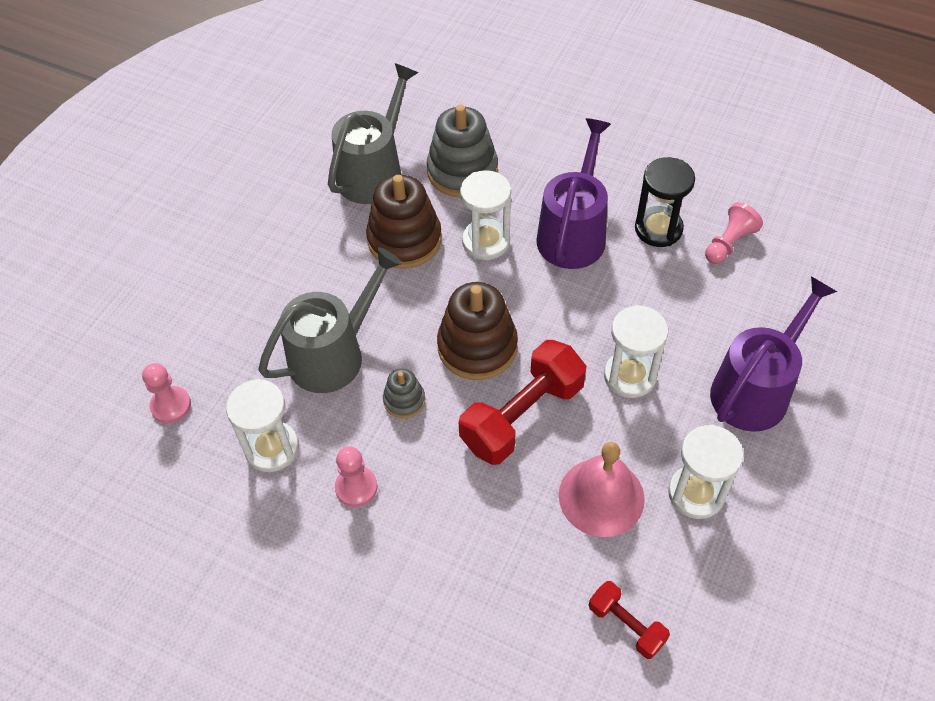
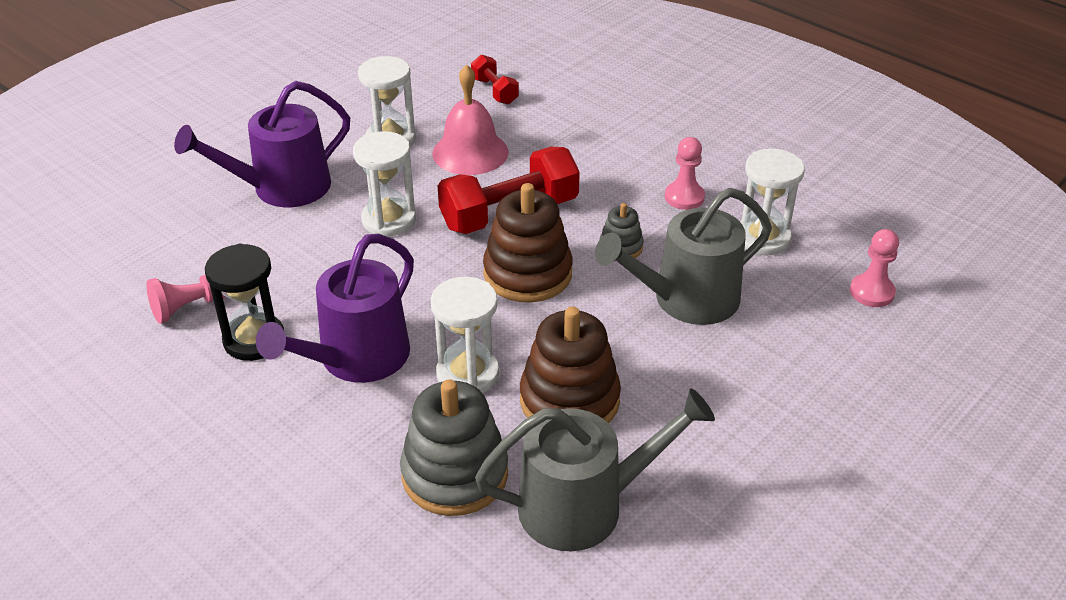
camera: 165 degrees left, 15 degrees down
(374, 172) = (583, 506): grey watering can -> grey watering can turned 150 degrees counterclockwise

